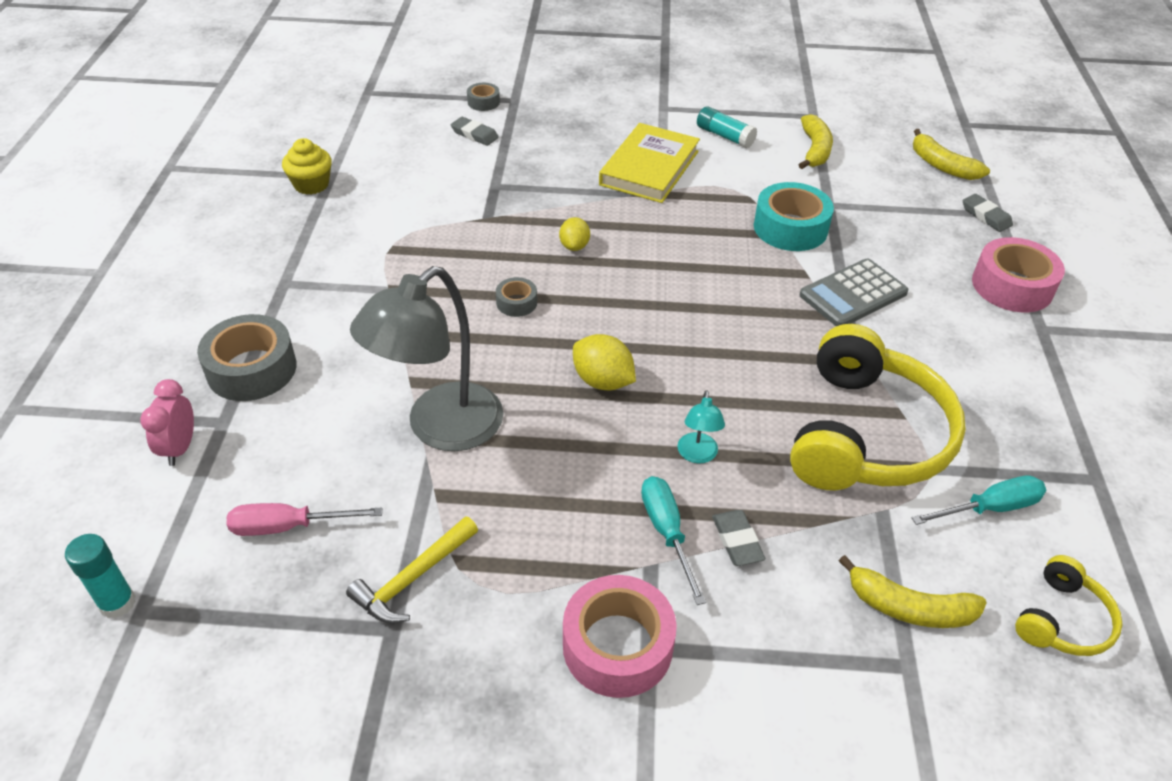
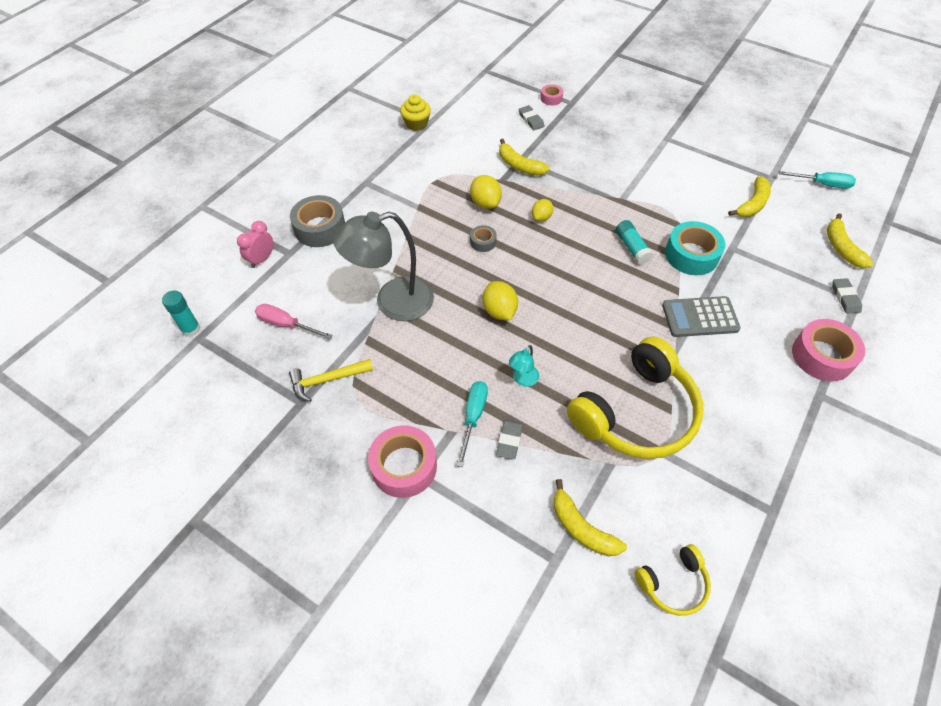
camera: 30 degrees right, 10 degrees up
(483, 102) = (551, 98): grey tape -> pink tape
(484, 253) = (485, 203): none -> yellow lemon
(498, 193) = (519, 165): none -> yellow banana
(649, 168) = (626, 179): yellow book -> none
(724, 136) = (694, 173): turquoise glue stick -> turquoise glue stick (631, 247)
(989, 508) = (681, 495): turquoise screwdriver -> turquoise screwdriver (822, 184)

